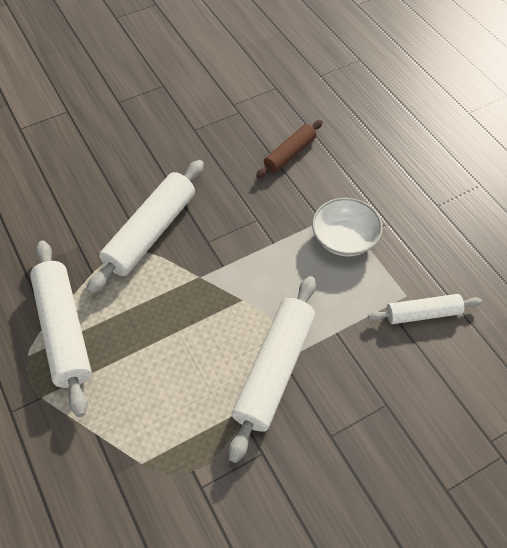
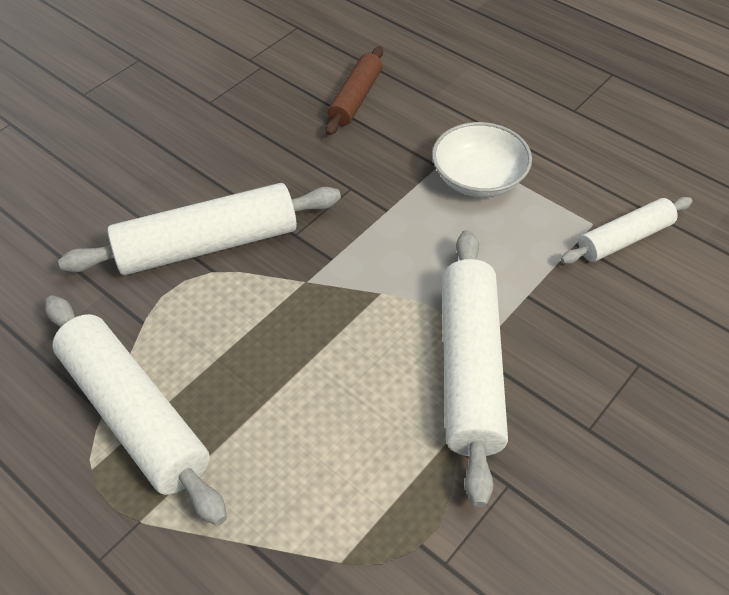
camera: 20 degrees left, 5 degrees down
(151, 232) = (208, 245): white rolling pin -> white rolling pin turned 60 degrees clockwise

